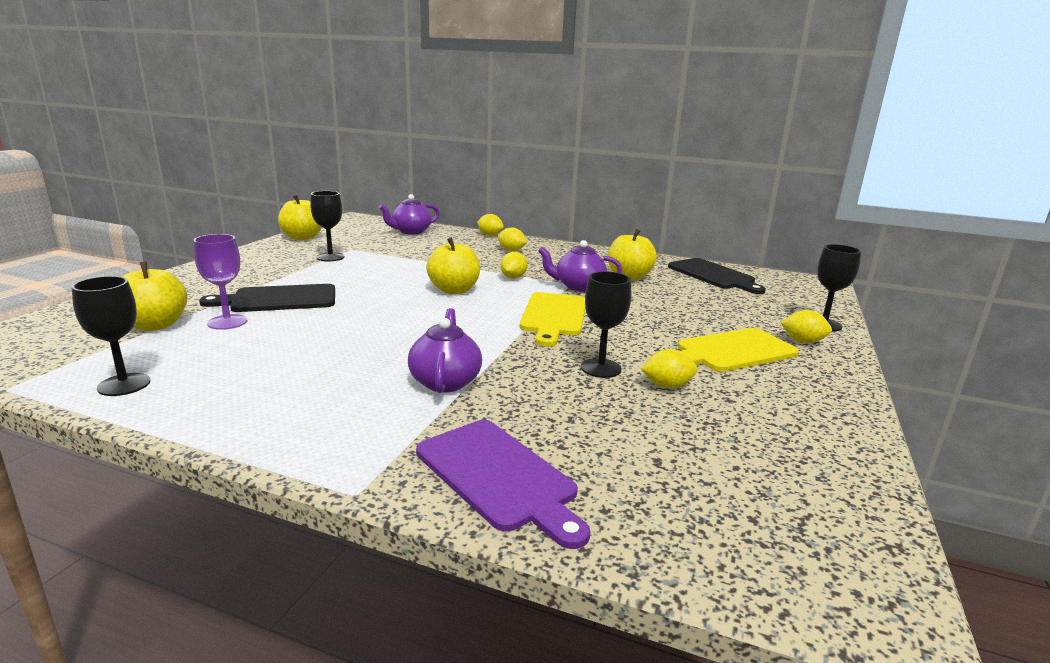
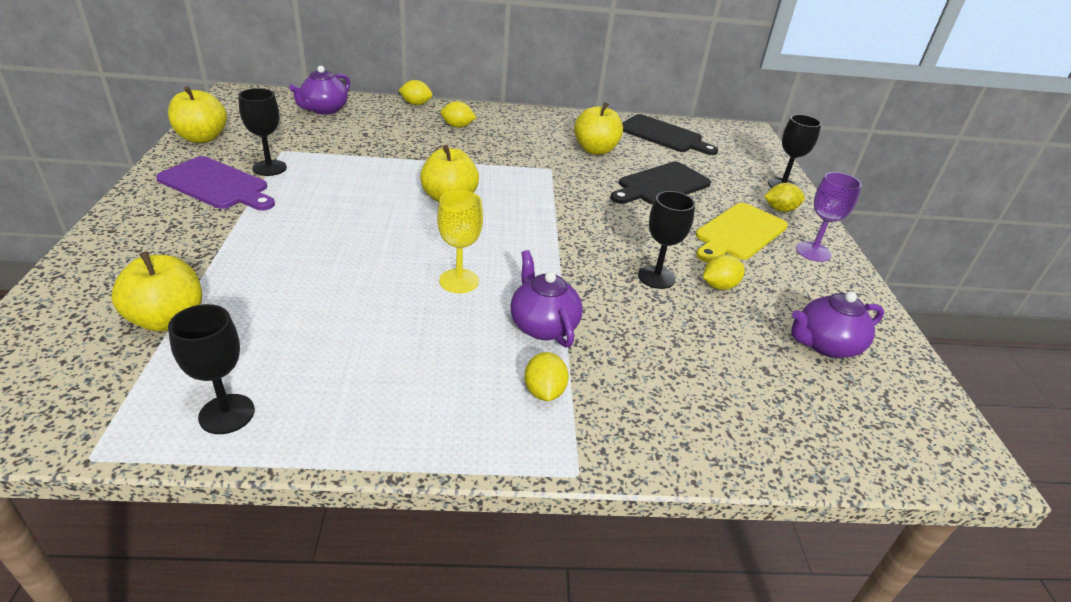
camera: 25 degrees left, 15 degrees up
(227, 322) = (250, 295): purple goblet -> purple goblet (813, 251)
(279, 299) = (274, 248): black cutting board -> black cutting board (661, 185)
(402, 340) = (459, 281): none -> yellow goblet
(499, 477) = (670, 421): purple cutting board -> purple cutting board (216, 185)
(513, 278) = (492, 169): yellow lemon -> yellow lemon (544, 391)
(553, 316) = (570, 218): yellow cutting board -> none
(578, 286) = (561, 171): purple teapot -> purple teapot (825, 345)

